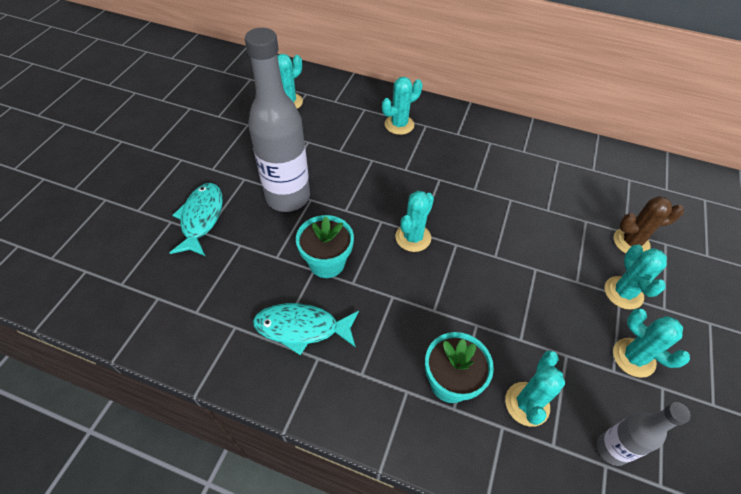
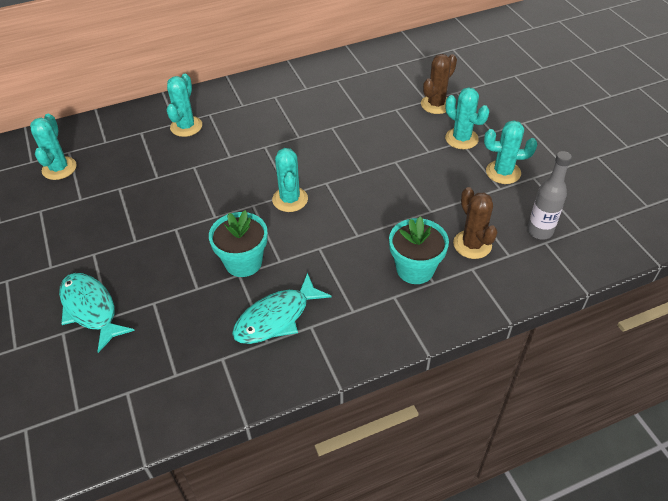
camera: 40 degrees left, 5 degrees down
(288, 197) = (153, 240): grey bottle -> none
(527, 404) = (472, 244): turquoise cactus -> brown cactus

